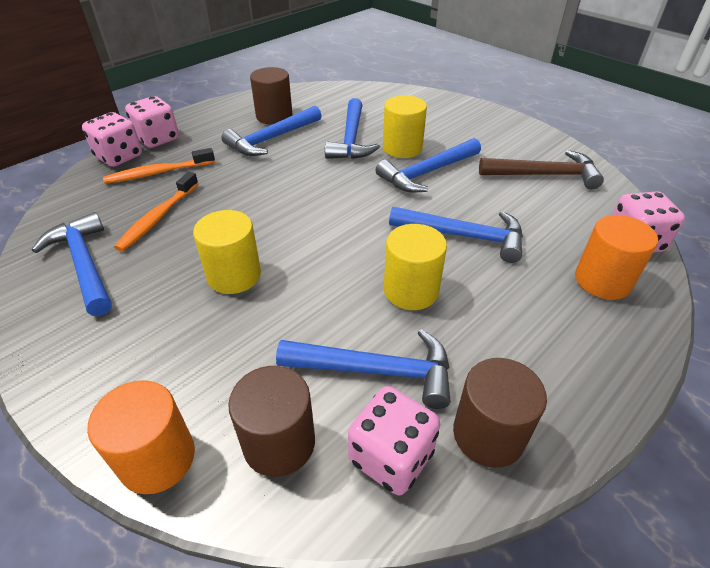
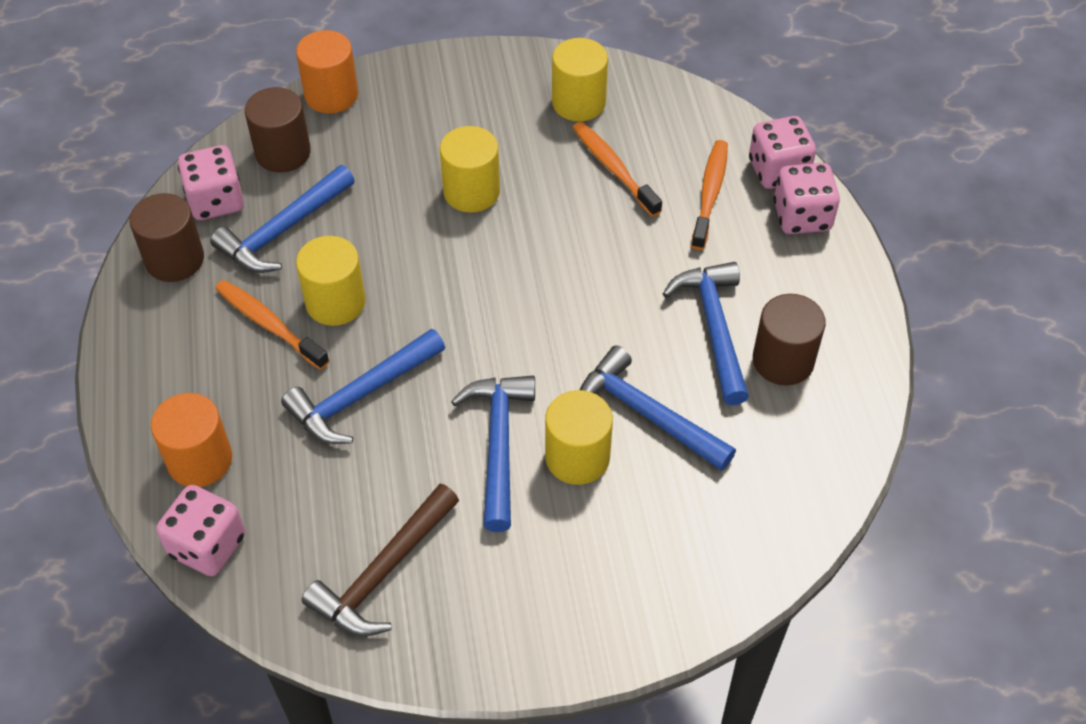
camera: 125 degrees right, 10 degrees up
(85, 264) = (578, 103): blue hammer -> yellow cylinder
(470, 315) = (269, 324): none -> orange toothbrush

